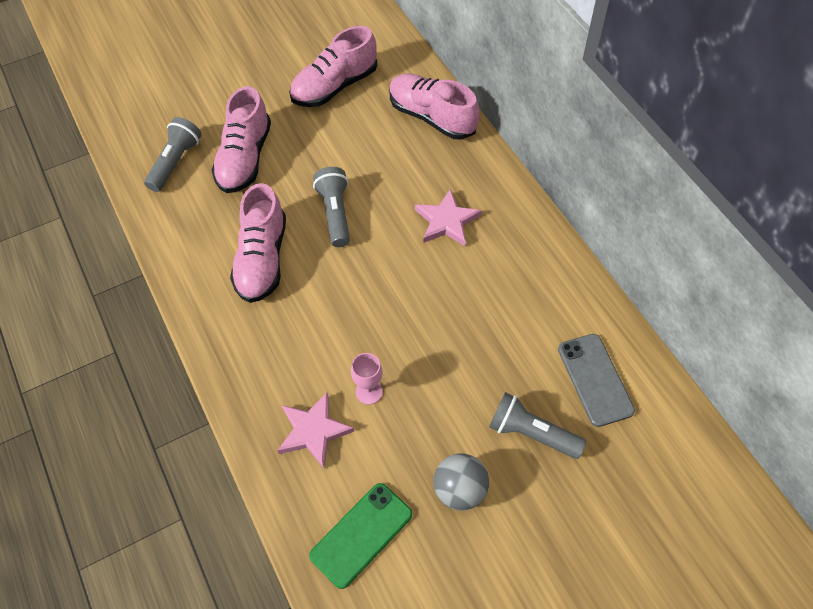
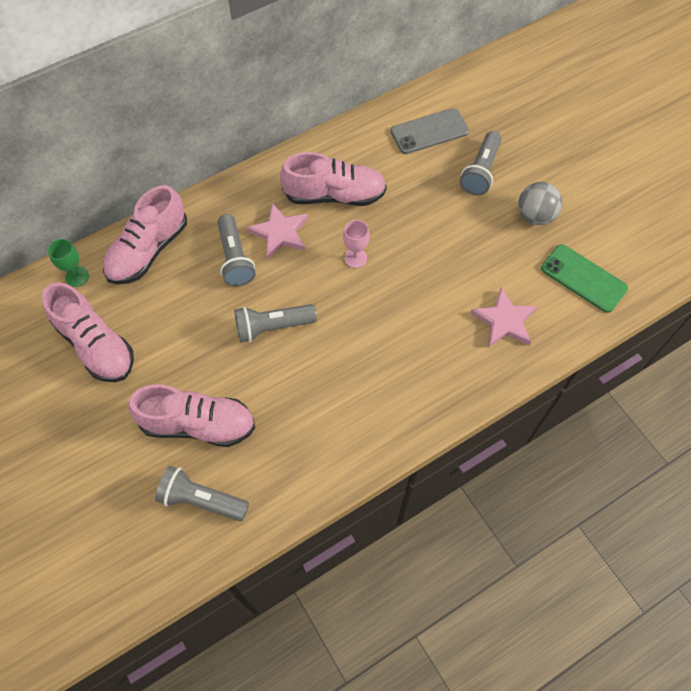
camera: 95 degrees left, 5 degrees up
(262, 259) = (331, 387): pink shoe -> pink shoe (334, 195)
(369, 391) = (461, 283): pink goblet -> pink goblet (355, 258)
(407, 69) = (77, 276): none -> green goblet
(418, 183) = (235, 258): none -> grey flashlight

